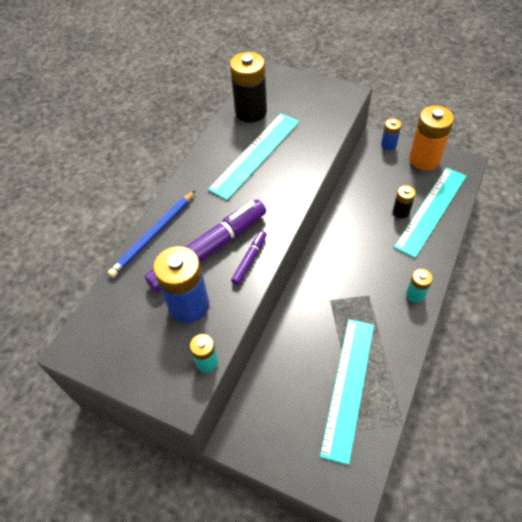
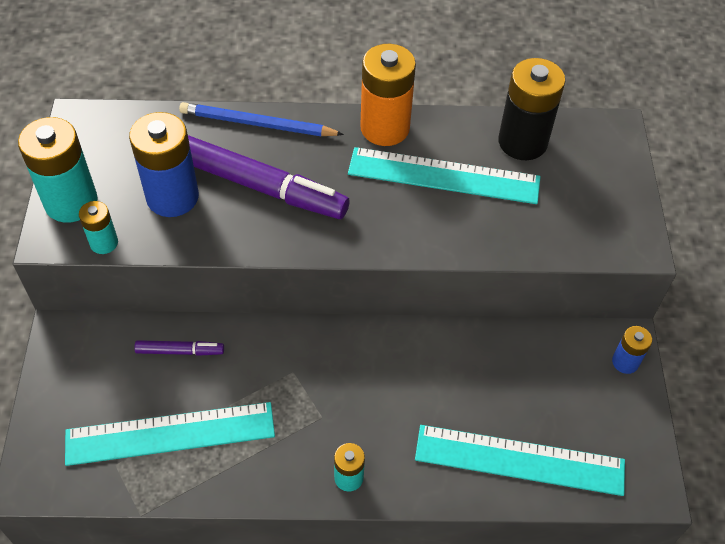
camera: 60 degrees right, 0 degrees up
(155, 375) = (71, 202): none -> turquoise battery
(249, 260) = (263, 232): purple marker -> purple marker (180, 351)
(401, 212) = (494, 417): black battery -> none
(424, 159) = (624, 422): orange battery -> orange battery (385, 128)

